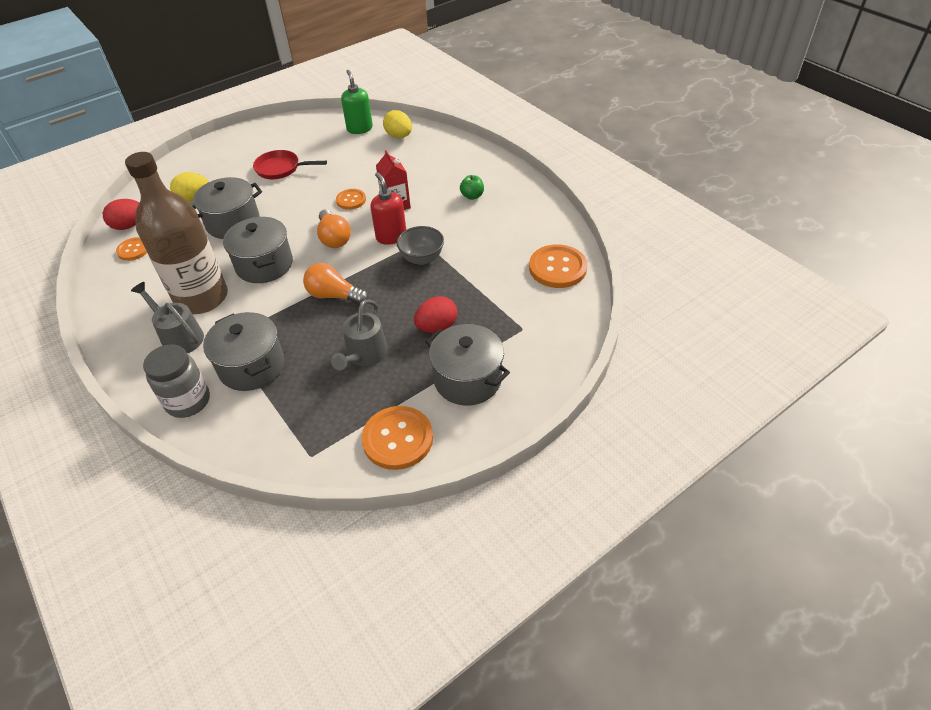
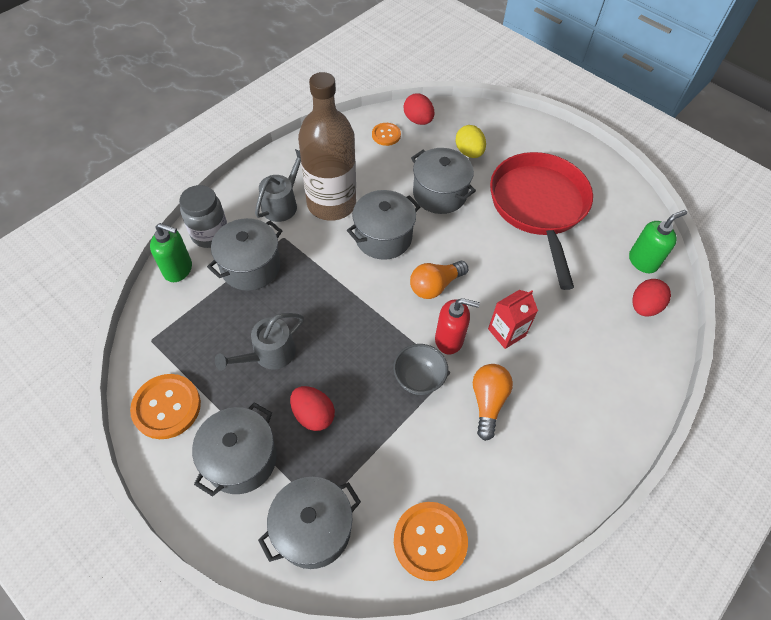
camera: 75 degrees right, 10 degrees up
(224, 431) = (178, 269): none -> green soap dispenser
(281, 168) = (539, 207): red pan -> red pan, size x2.04
(334, 295) = (348, 308): orange light bulb -> orange light bulb (488, 402)
(351, 200) = (503, 285): orange button -> none
(364, 355) = (269, 354): grey watering can -> grey watering can turned 45 degrees counterclockwise
(391, 236) = (449, 339): red soap dispenser -> red soap dispenser turned 45 degrees clockwise
(399, 136) = (644, 306): yellow egg -> red egg
(472, 196) = (547, 414): green apple -> none
(539, 333) = (313, 529): none -> grey pot

